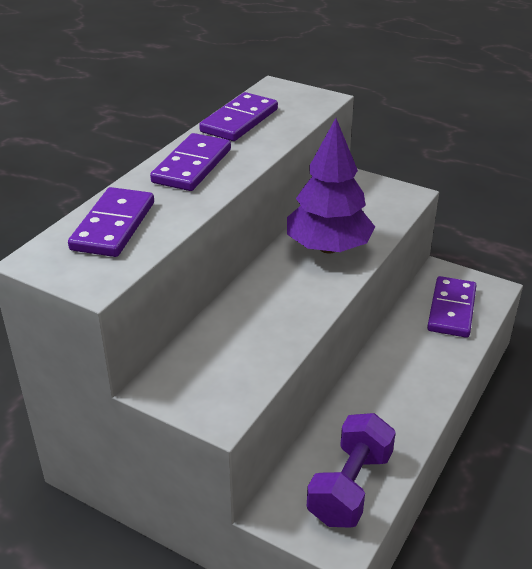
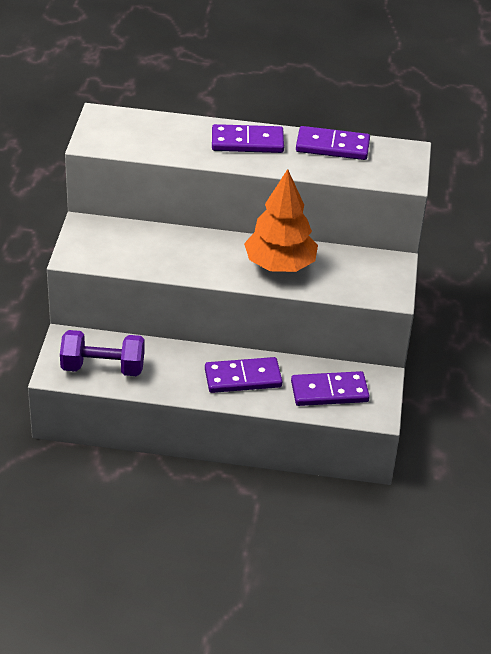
camera: 65 degrees right, 5 degrees up
(113, 226) = (151, 131): purple domino -> purple domino (243, 378)
(328, 247) = (280, 265): purple tree -> orange tree

